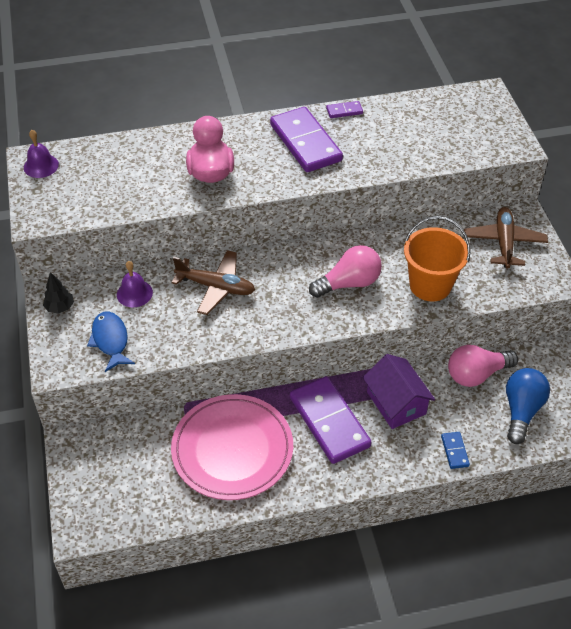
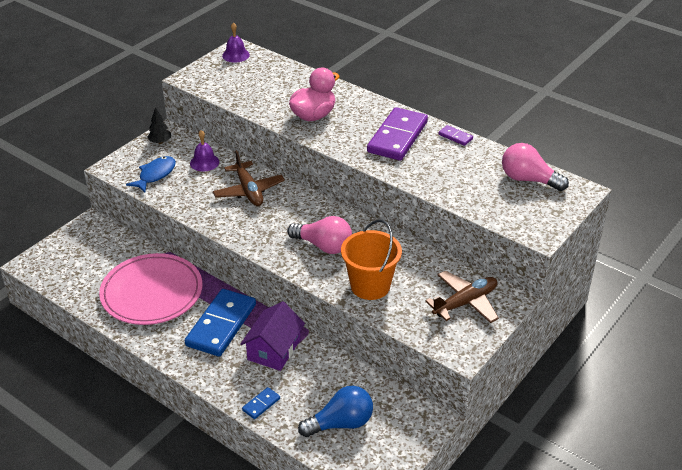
camera: 50 degrees right, 10 degrees down
(329, 422) = (221, 325): purple domino -> blue domino
(476, 374) = (349, 379): pink light bulb -> pink light bulb (528, 179)

